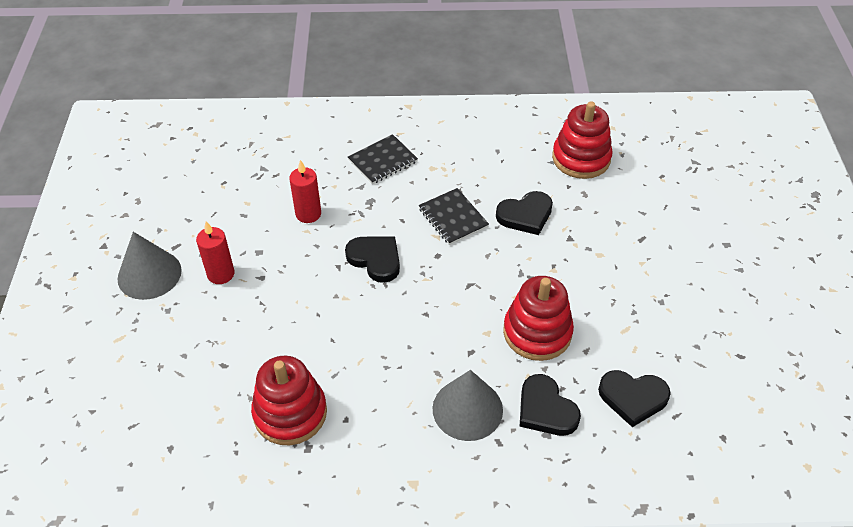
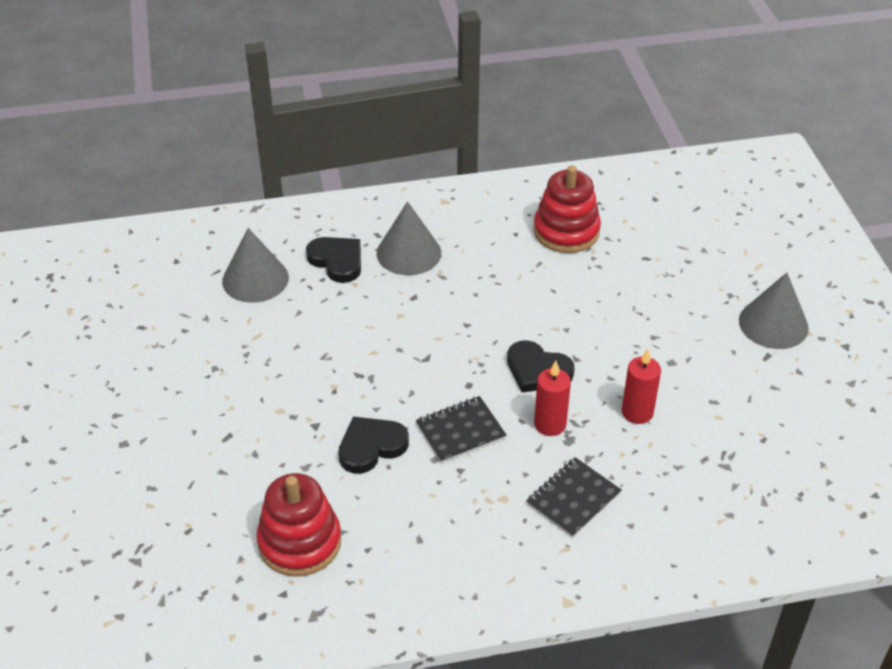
camera: 170 degrees right, 5 degrees down
(221, 274) = (698, 334): red candle -> red candle (550, 424)
(453, 218) = (460, 431): black notebook -> black notebook turned 75 degrees counterclockwise
(537, 332) = (348, 321): red stacking toy -> none
(633, 398) = (255, 279): black heart -> grey cone

